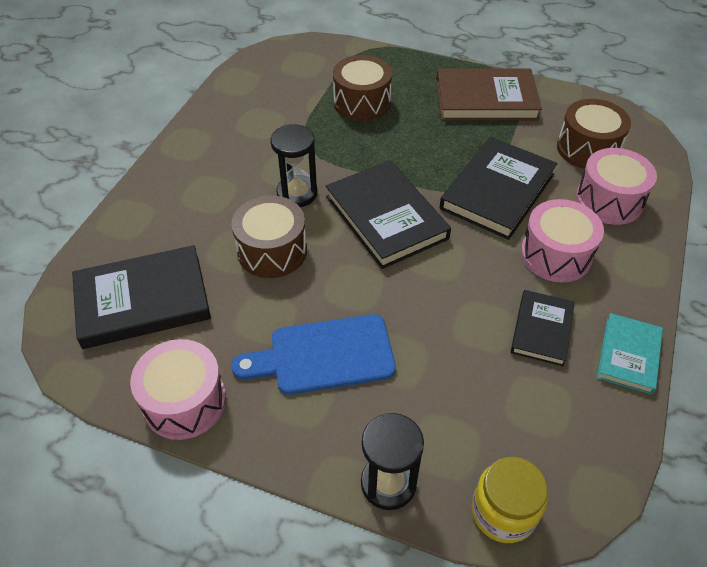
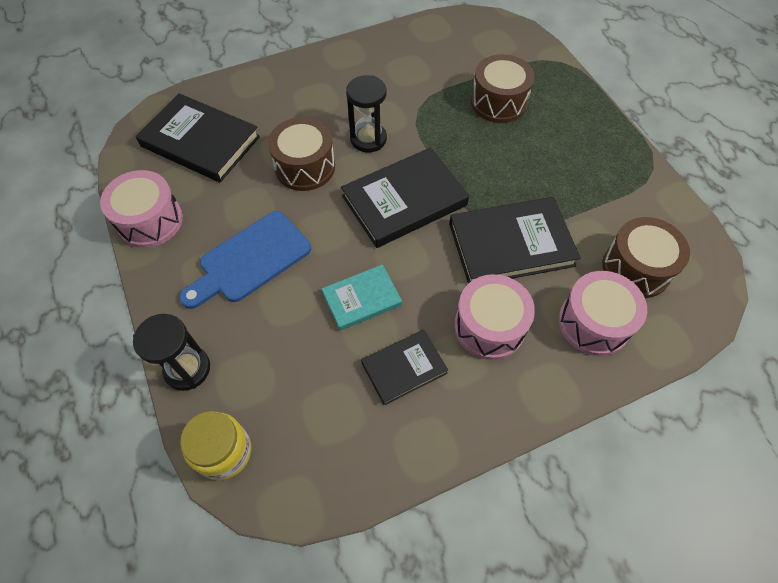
camera: 45 degrees right, 10 degrees up
(324, 355) = (250, 260): blue cutting board -> blue cutting board turned 75 degrees counterclockwise
(386, 217) = (404, 201): black book -> black book turned 45 degrees clockwise
(486, 99) = (602, 165): brown book -> none
(628, 355) = (441, 443): turquoise book -> turquoise book (362, 299)

